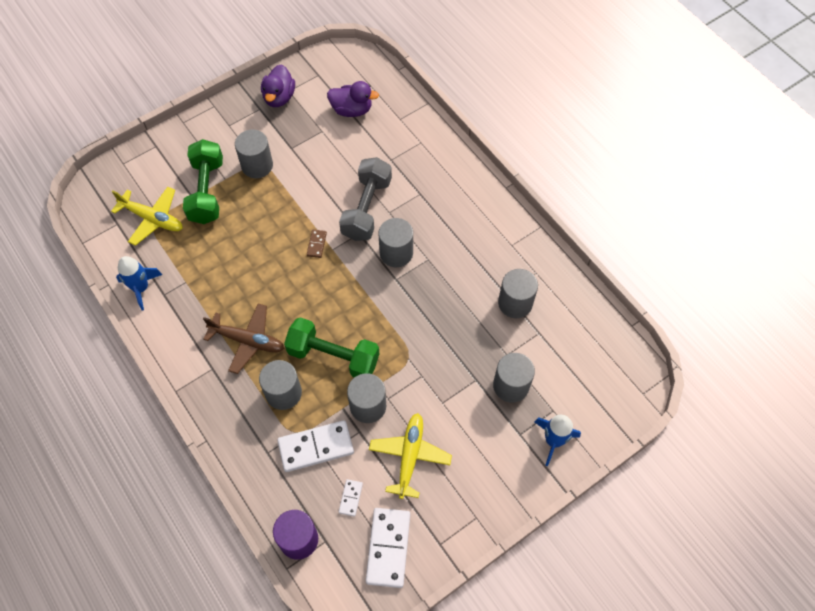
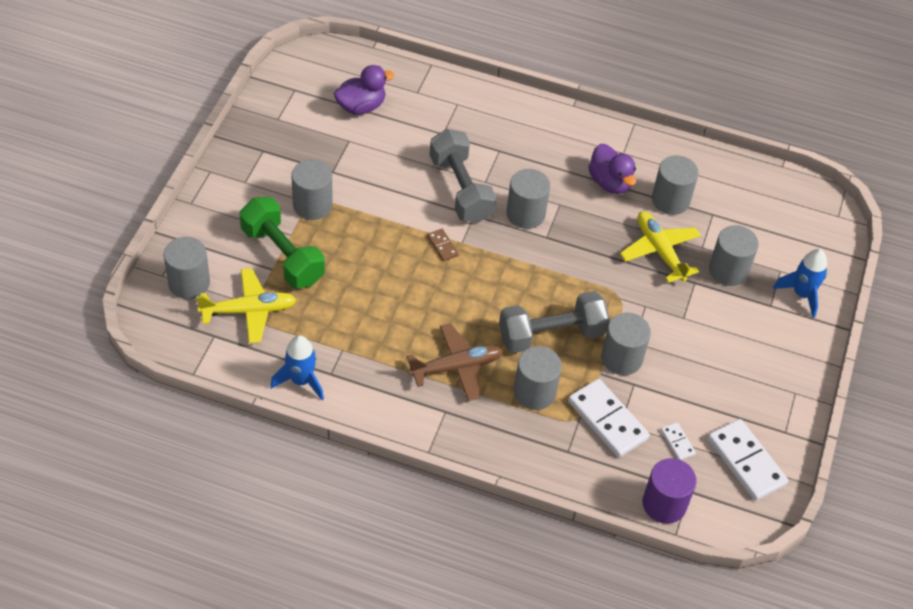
camera: 40 degrees left, 10 degrees down
(134, 178) = (189, 283): none -> grey cylinder
(279, 97) = (274, 130): purple duck -> purple duck (610, 182)
(316, 447) = (607, 420): white domino -> white domino turned 75 degrees counterclockwise
(333, 356) = (551, 335): green dumbbell -> grey dumbbell
(410, 456) = (696, 377): yellow plane -> yellow plane (659, 251)

